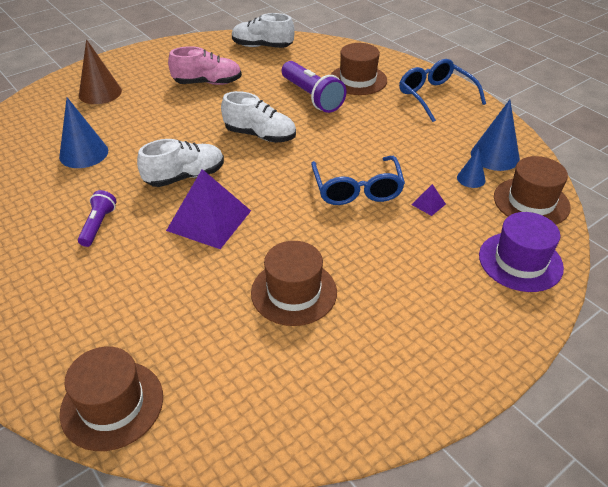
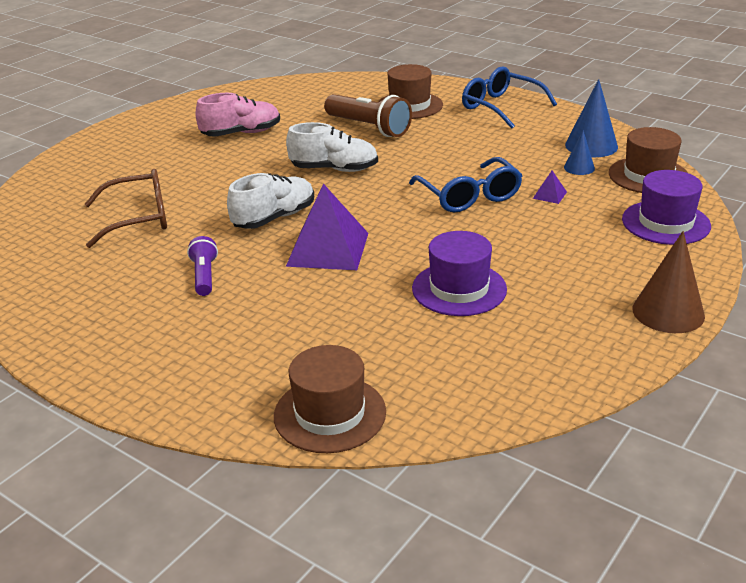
camera: 15 degrees left, 10 degrees down
(84, 153) = (139, 218): blue cone -> brown glasses
(100, 93) = (117, 162): brown cone -> brown cone (668, 312)
(262, 46) = (282, 92): white shoe -> none
(294, 292) = (459, 289): brown hat -> purple hat
(312, 97) = (369, 128): purple flashlight -> brown flashlight

